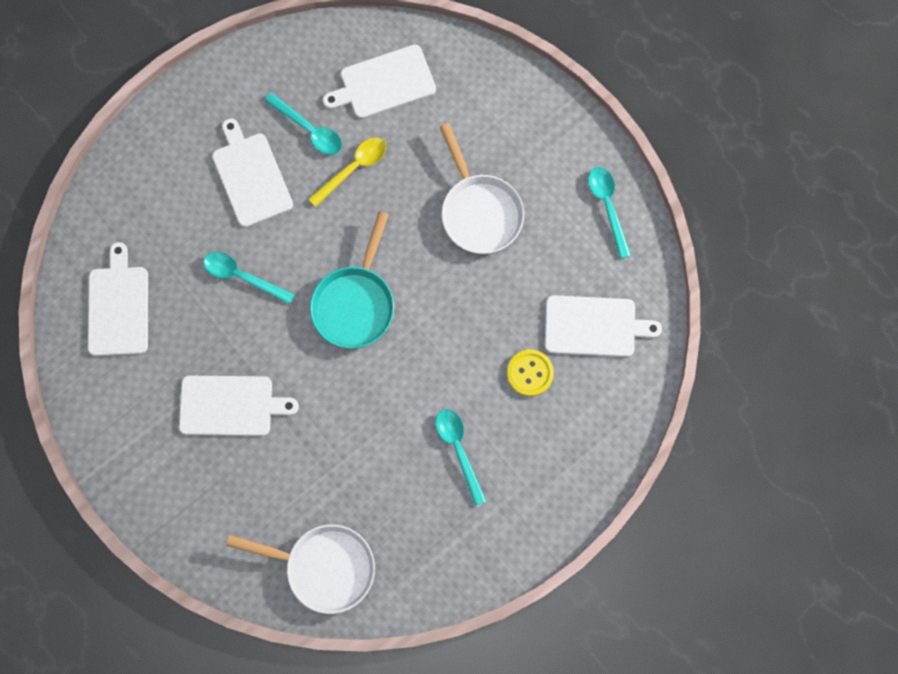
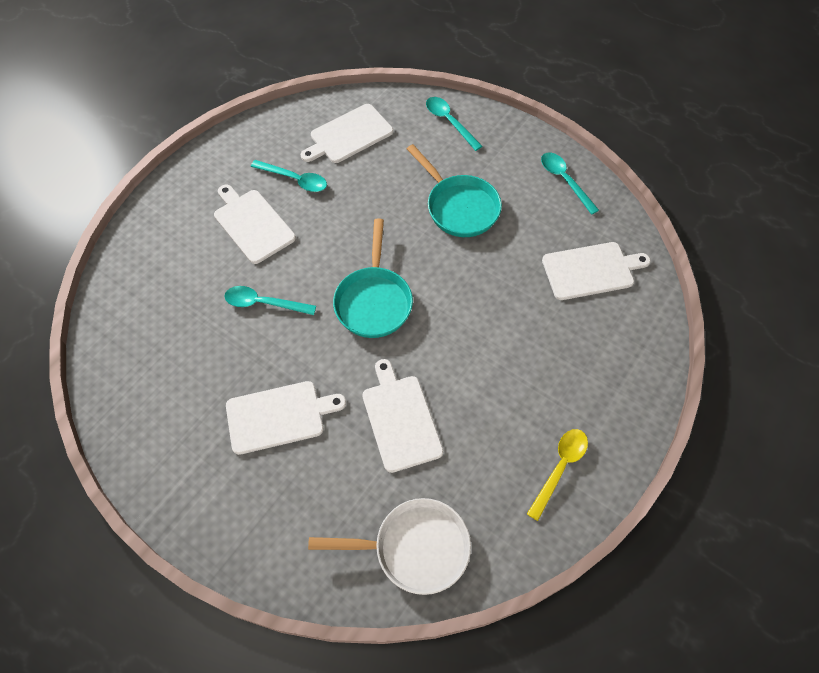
camera: 15 degrees left, 15 degrees down
(118, 307) = (150, 355): white cutting board -> white cutting board (400, 419)
(353, 168) = (341, 199): yellow spoon -> yellow spoon (560, 468)
(458, 450) = (510, 401): turquoise spoon -> turquoise spoon (449, 122)
(479, 211) = (459, 207): white pan -> turquoise pan
(530, 373) = (550, 320): yellow button -> none

